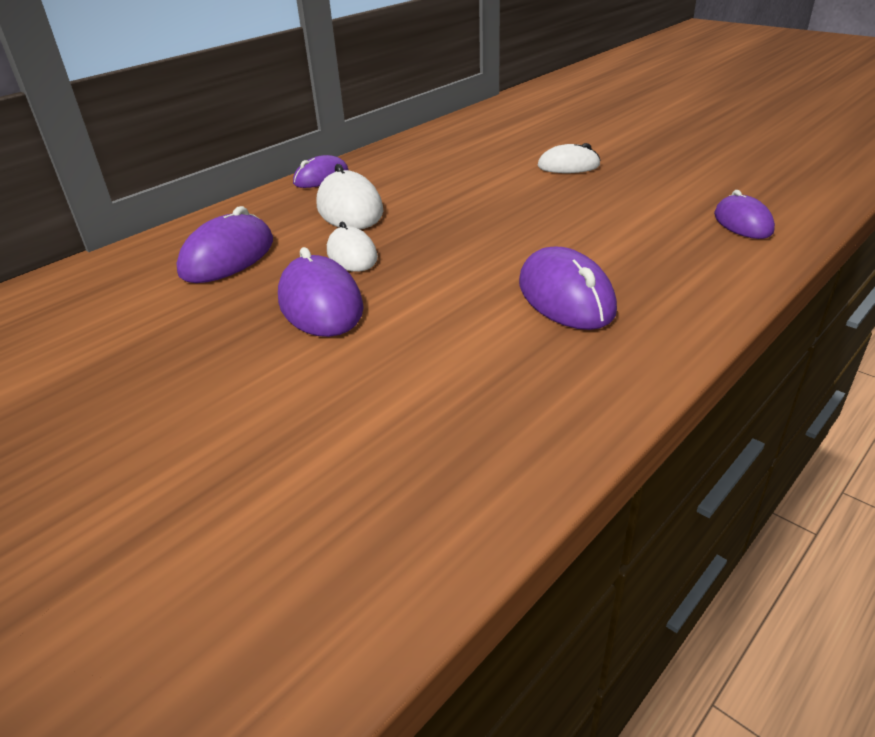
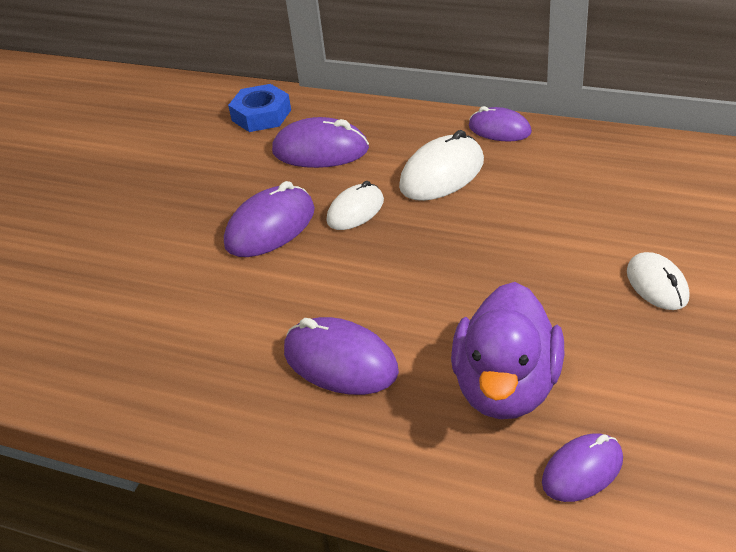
camera: 70 degrees right, 5 degrees up
(105, 280) = (261, 115): none -> blue nut
(566, 297) = (340, 362): purple mouse -> purple mouse turned 75 degrees clockwise
(643, 232) = (506, 387): none -> purple duck

